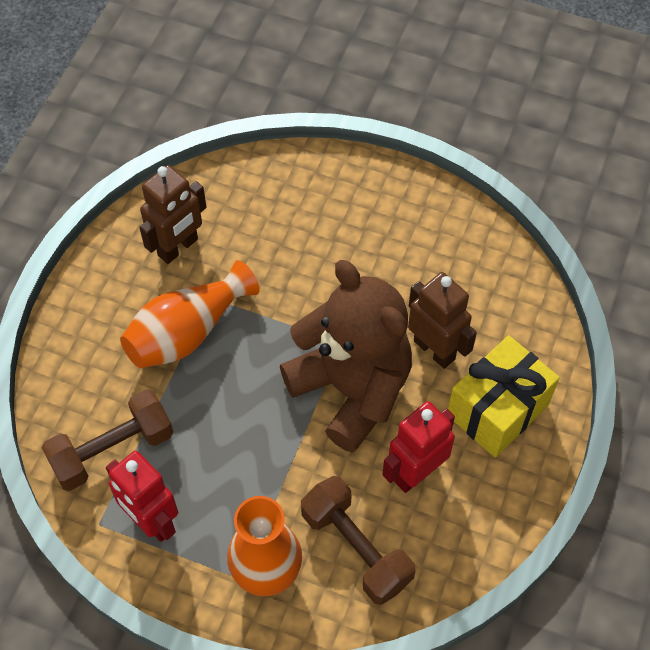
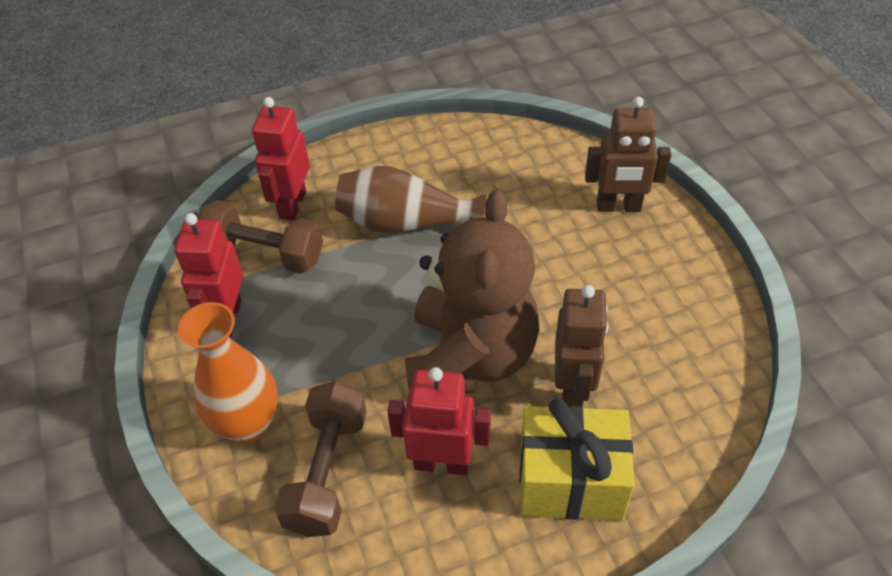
camera: 50 degrees right, 10 degrees down
(81, 394) = (292, 205): none -> red robot
(178, 247) = (468, 168): brown robot -> brown robot (618, 207)
(187, 332) = (405, 223): orange vase -> brown vase

